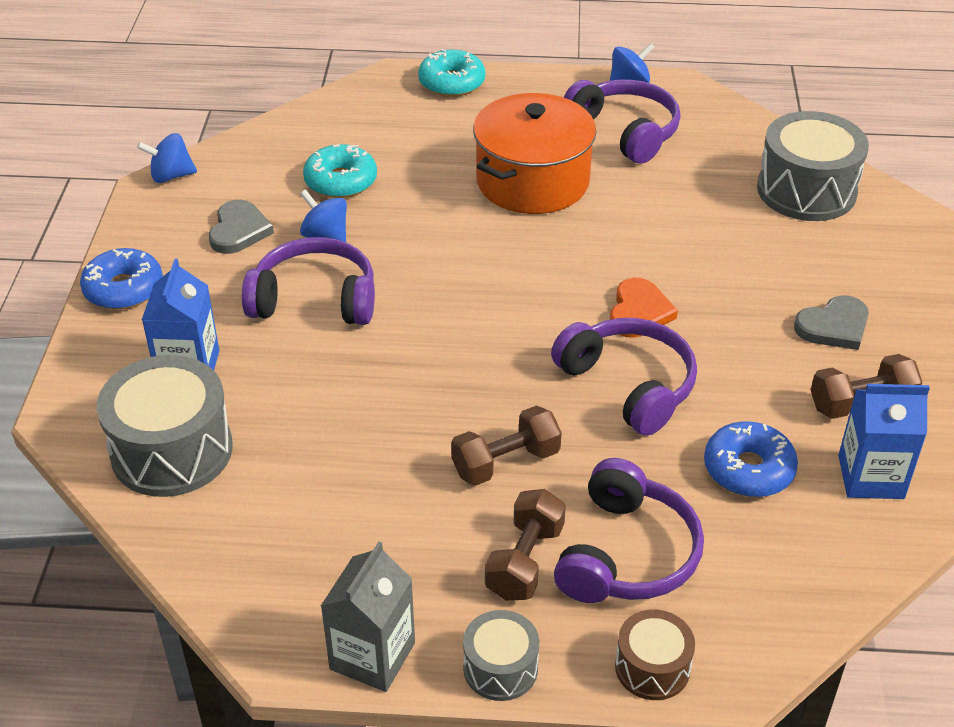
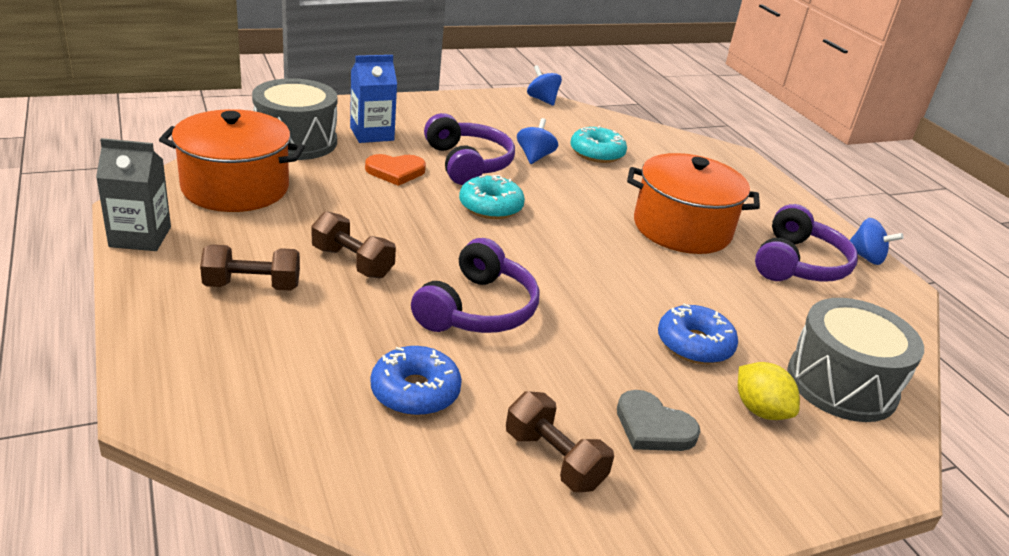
camera: 60 degrees right, 10 degrees down
(124, 289) = (426, 104): blue donut -> blue donut (694, 344)
(239, 230) = (512, 128): grey heart -> none
(280, 538) = (235, 187): none -> orange pot
(451, 83) = (757, 177): turquoise donut -> turquoise donut (490, 207)
(500, 668) = (140, 291): grey drum -> none
(627, 554) = (279, 335): purple headphones -> none
(639, 312) = (572, 302): orange heart -> orange heart (395, 171)
(652, 667) = (157, 365): brown drum -> none
(828, 253) = (760, 410): none -> yellow lemon
(871, 477) = (451, 479): blue carton -> none

